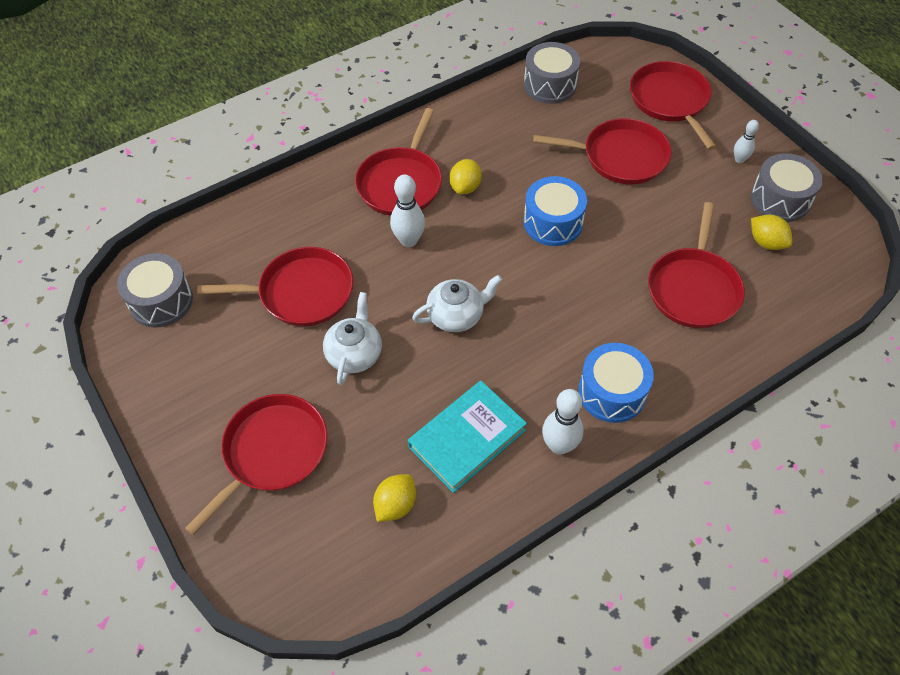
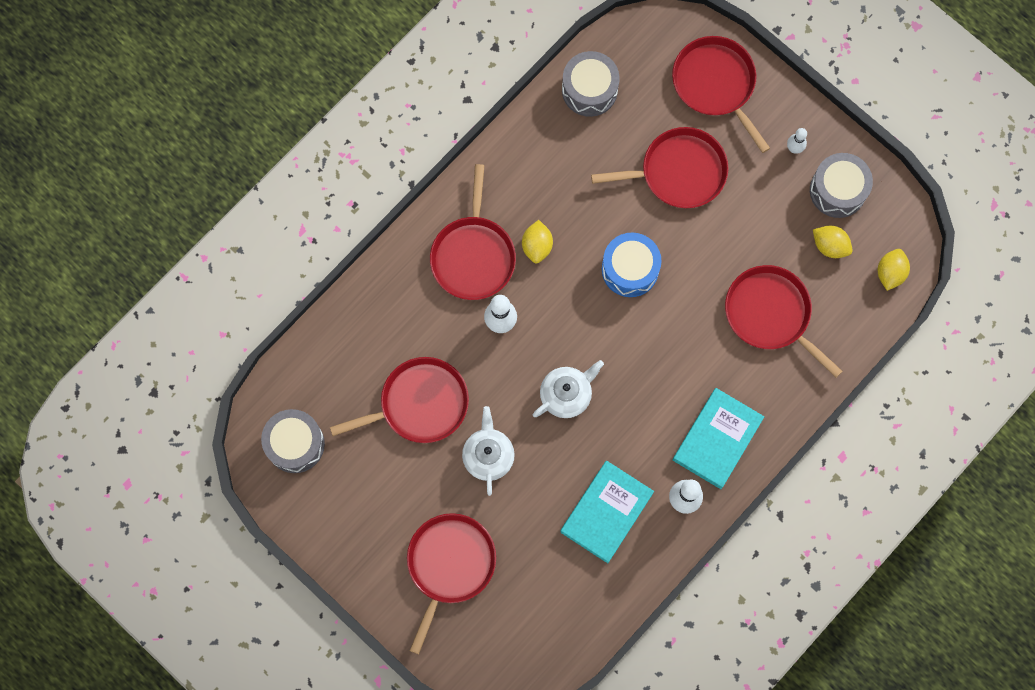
camera: 15 degrees left, 20 degrees up
(395, 505) = (564, 585): yellow lemon -> yellow lemon (890, 273)
(612, 392) = (717, 439): blue drum -> turquoise book
(693, 288) = (771, 314): red pan -> red pan turned 135 degrees clockwise

